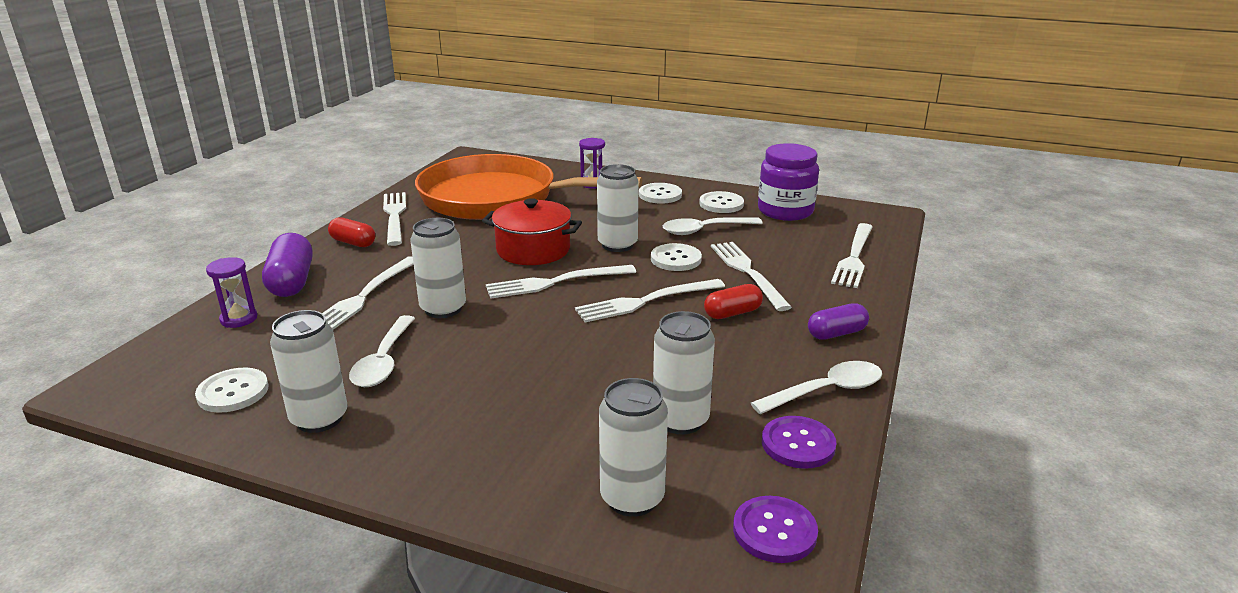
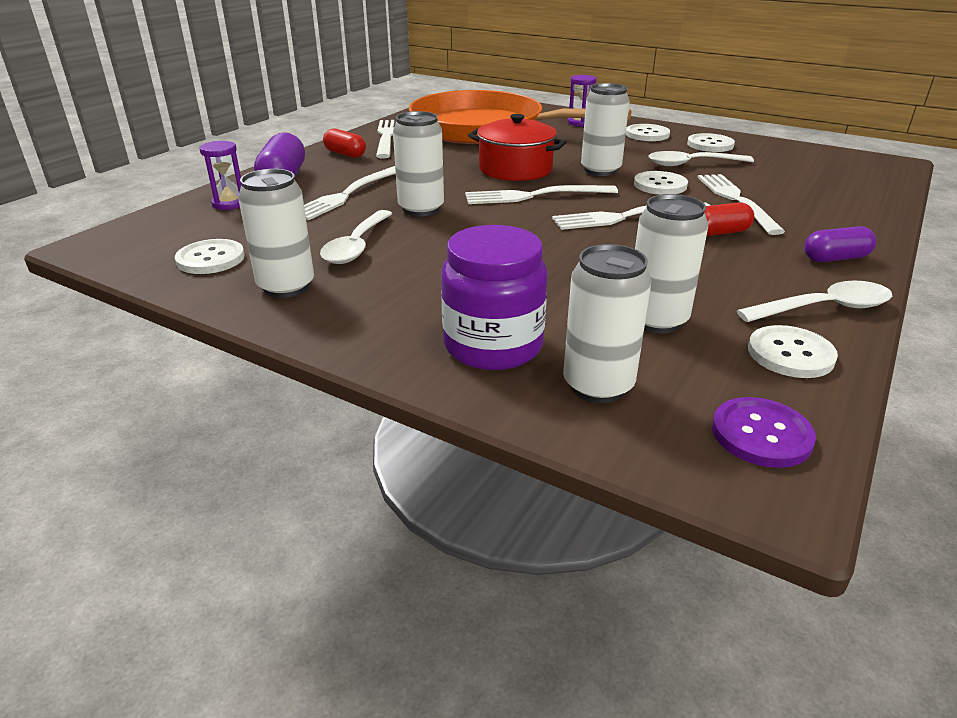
camera: 10 degrees right, 5 degrees up
(785, 211) = (778, 153): purple jar -> purple jar (493, 345)
(798, 444) = (790, 354): purple button -> white button
(854, 257) = (854, 195): white fork -> none

